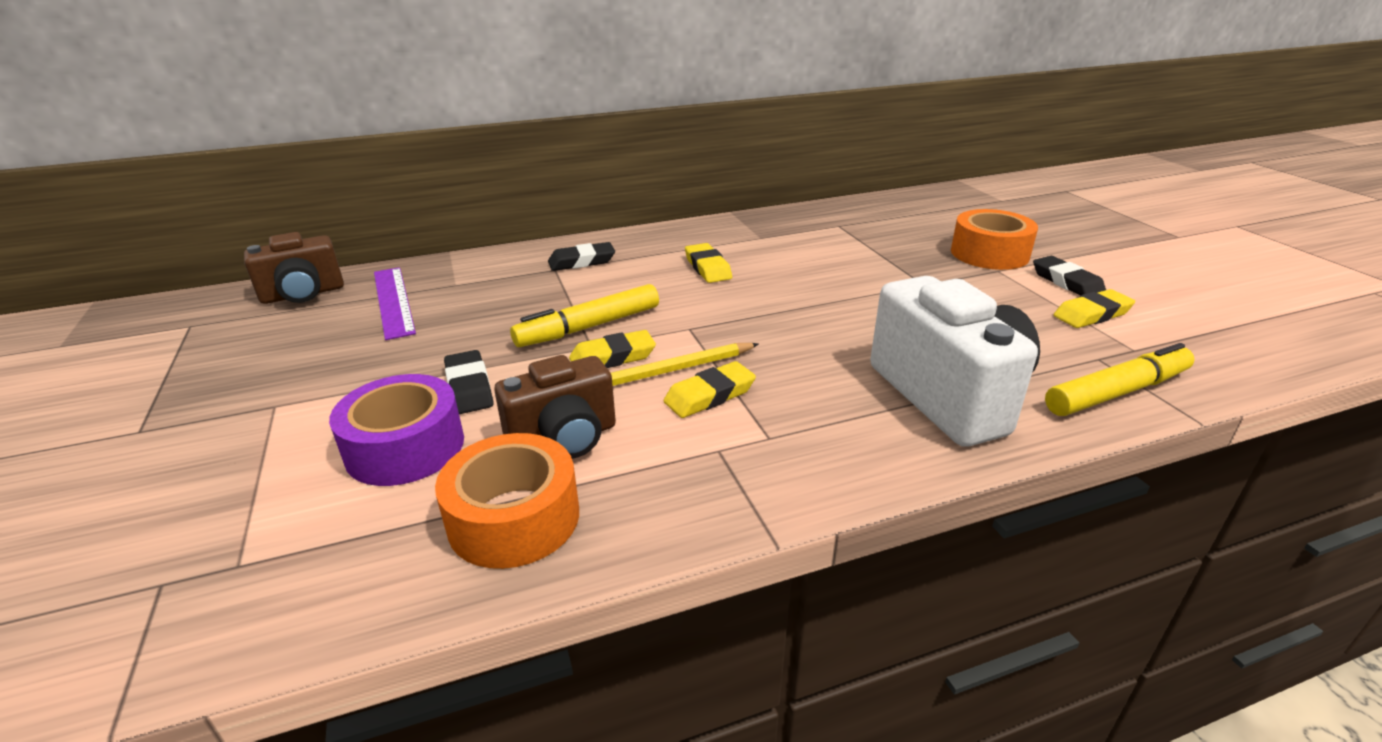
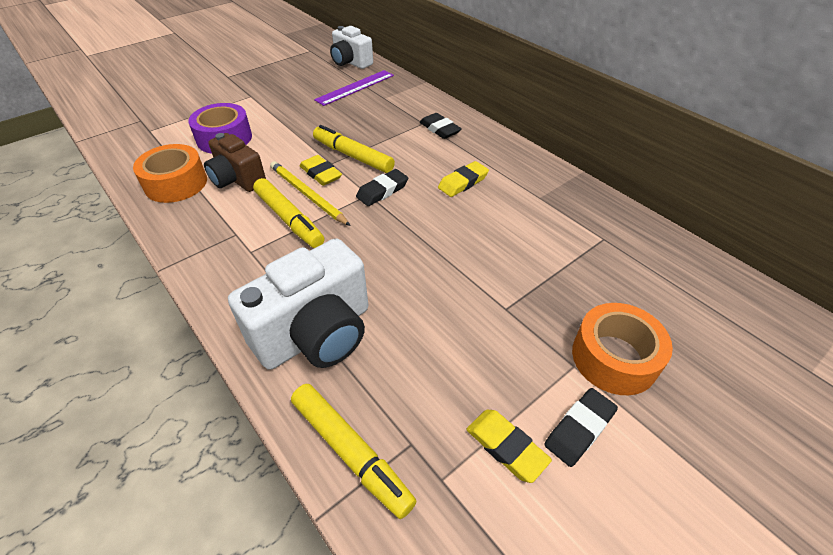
camera: 70 degrees right, 15 degrees up
(303, 294) = (351, 62): brown camera -> white camera
(469, 387) = (277, 138): black eraser -> black eraser (382, 191)
(709, 395) = (289, 219): yellow eraser -> yellow marker

